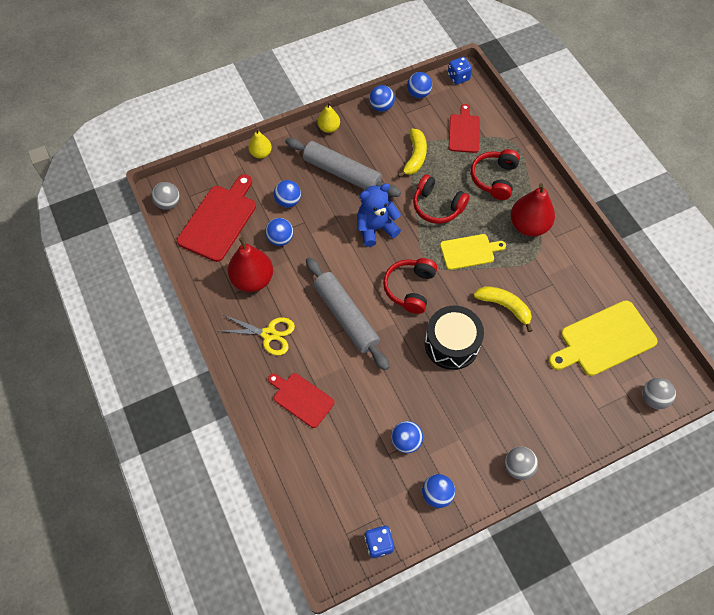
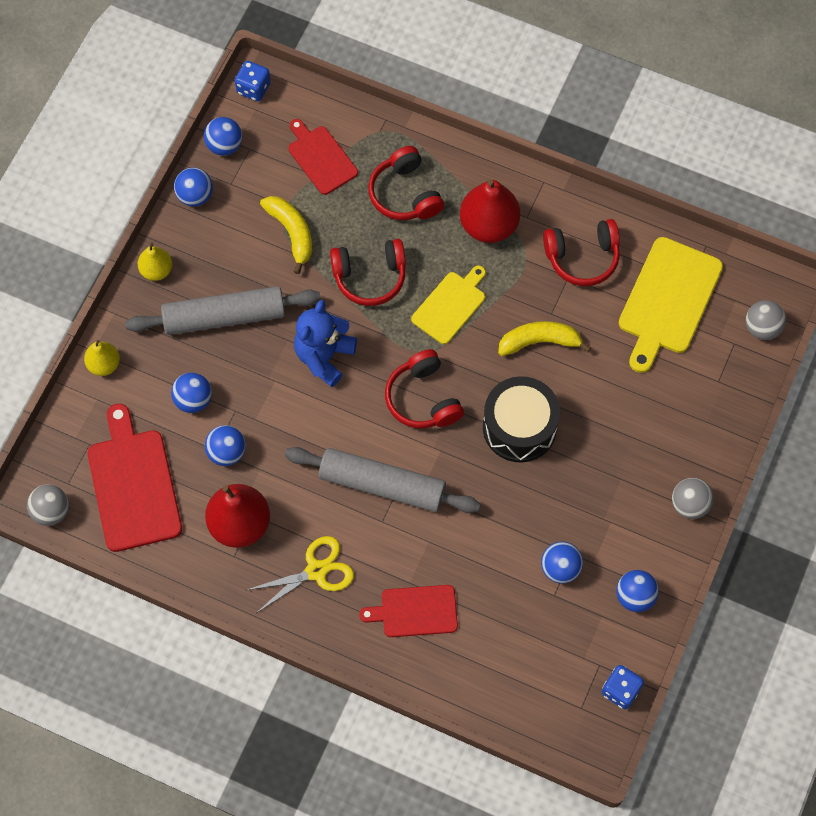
camera: 40 degrees left, 5 degrees up
(570, 280) = (582, 257): none -> red headphones

